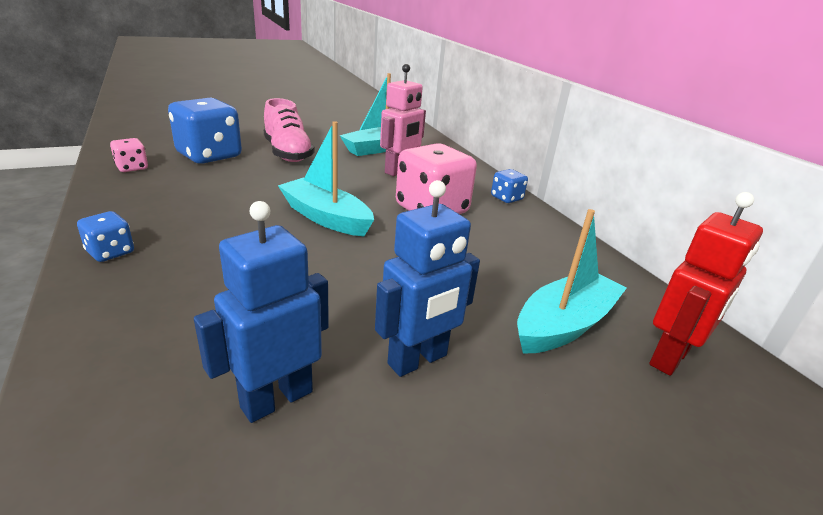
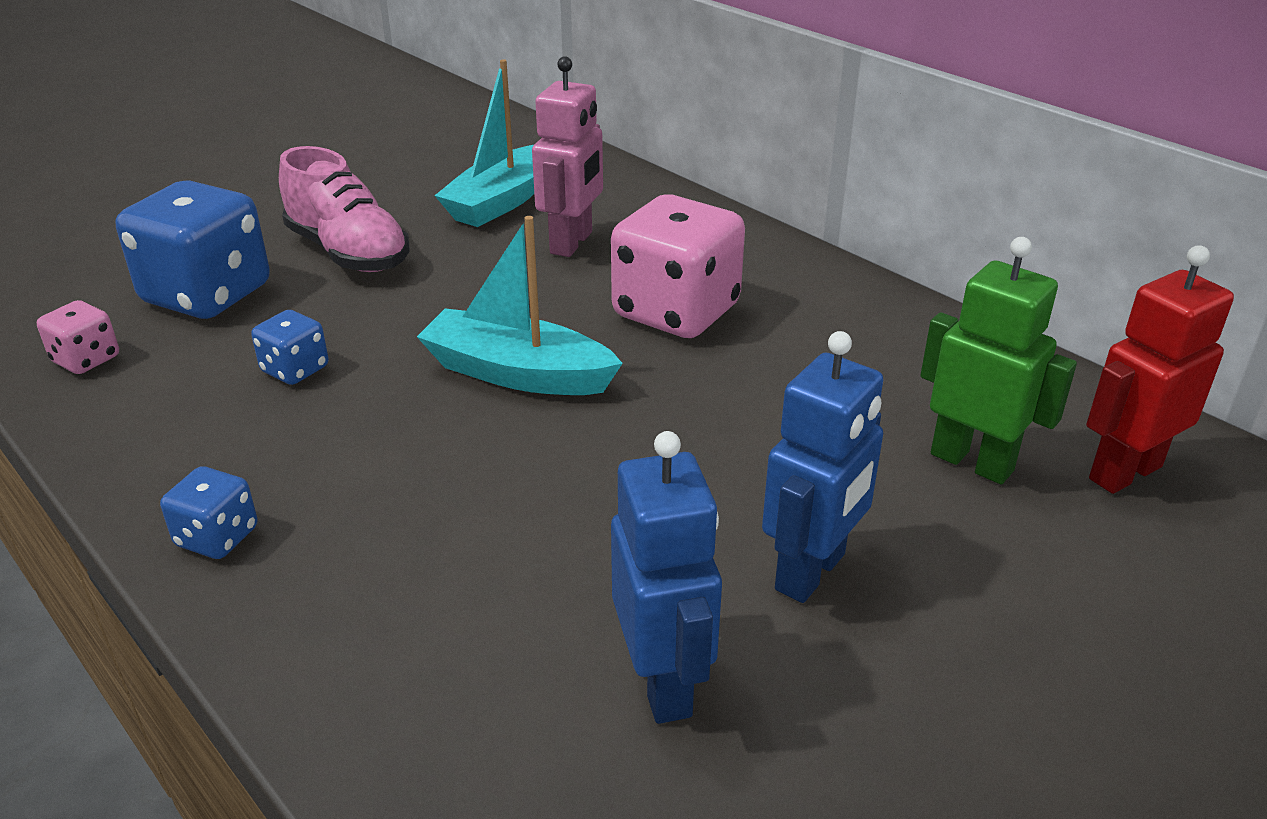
camera: 15 degrees left, 5 degrees up
(276, 399) = (663, 683): blue robot -> blue robot turned 135 degrees clockwise
(506, 198) = (779, 256): blue dice -> blue dice (295, 370)
(564, 325) = (972, 462): turquoise boat -> green robot
(670, 358) = (1124, 472): red robot -> red robot turned 150 degrees counterclockwise

